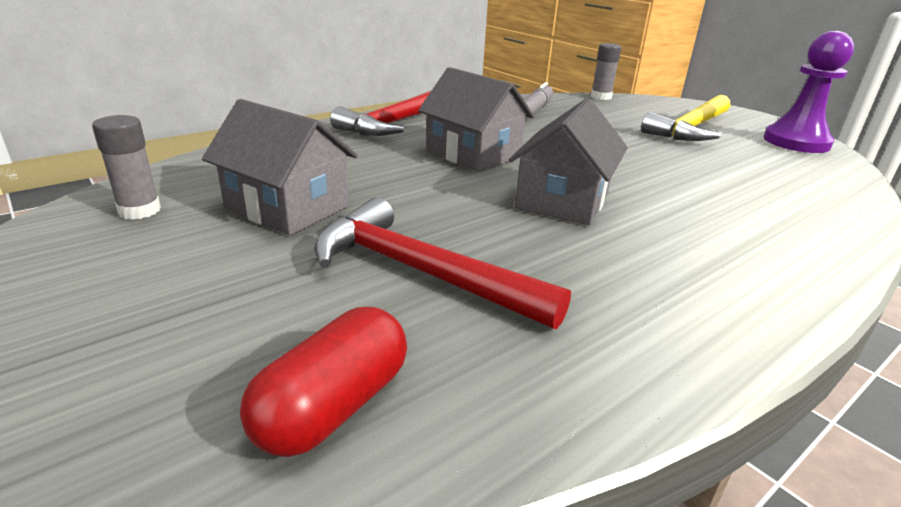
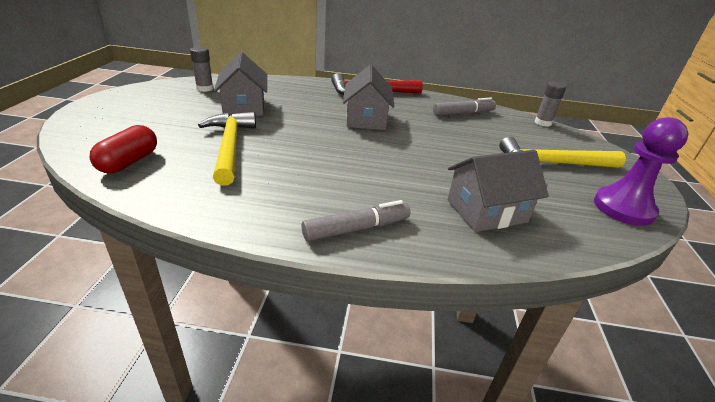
camera: 45 degrees right, 5 degrees up
(333, 406) = (129, 162): red capsule -> red capsule turned 60 degrees counterclockwise
(421, 272) = (230, 146): red hammer -> yellow hammer
(563, 200) = (350, 154): grey house -> grey house (486, 211)
(768, 272) = (356, 228): none -> grey marker

